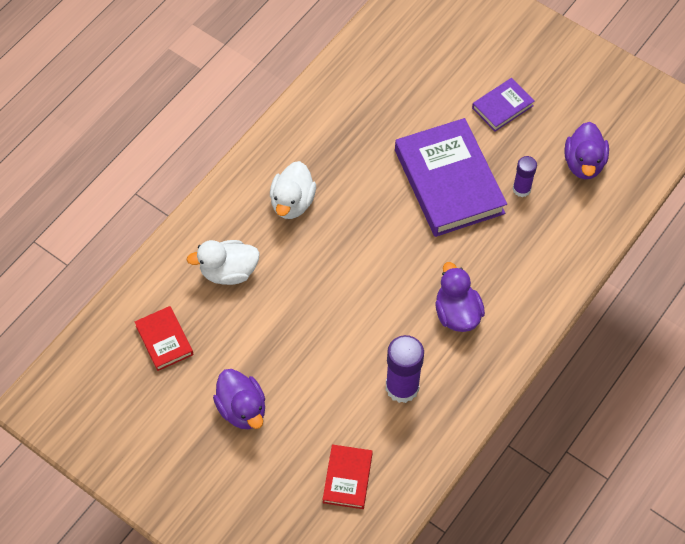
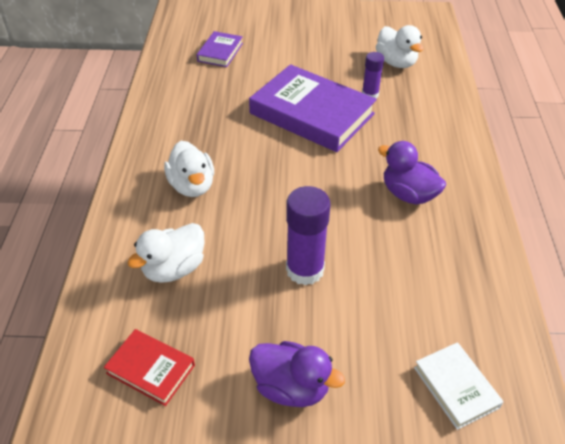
camera: 35 degrees left, 15 degrees down
(347, 478) = (456, 387): red book -> white book
(402, 387) = (422, 274): purple glue stick -> purple glue stick (305, 270)
(502, 107) = (306, 56): purple book -> purple book (220, 52)
(583, 163) = (396, 62): purple duck -> white duck

